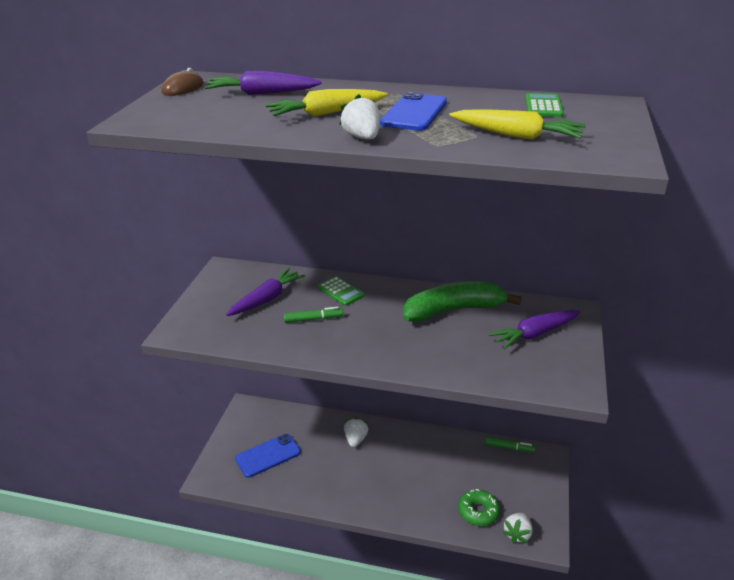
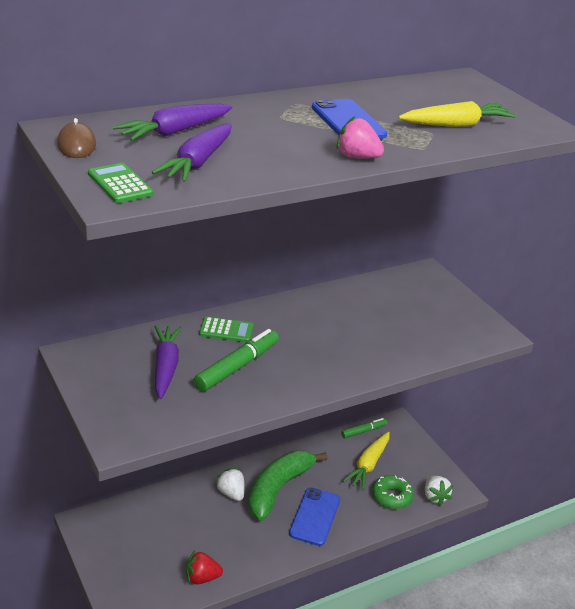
camera: 45 degrees left, 0 degrees up
(268, 455) = (163, 555): blue phone -> blue phone (315, 516)
(275, 485) = (202, 578): none -> red strawberry
(313, 319) = (237, 367): green marker -> green marker, size x1.66
(326, 113) = (280, 140): yellow carrot -> yellow carrot (368, 465)
(362, 138) = (357, 157): white strawberry -> pink strawberry
(453, 310) = (342, 308): green banana -> green banana (278, 489)
(534, 334) = (423, 303): purple carrot -> purple carrot (197, 162)
(543, 106) = (425, 91): green calculator -> green calculator (120, 184)

